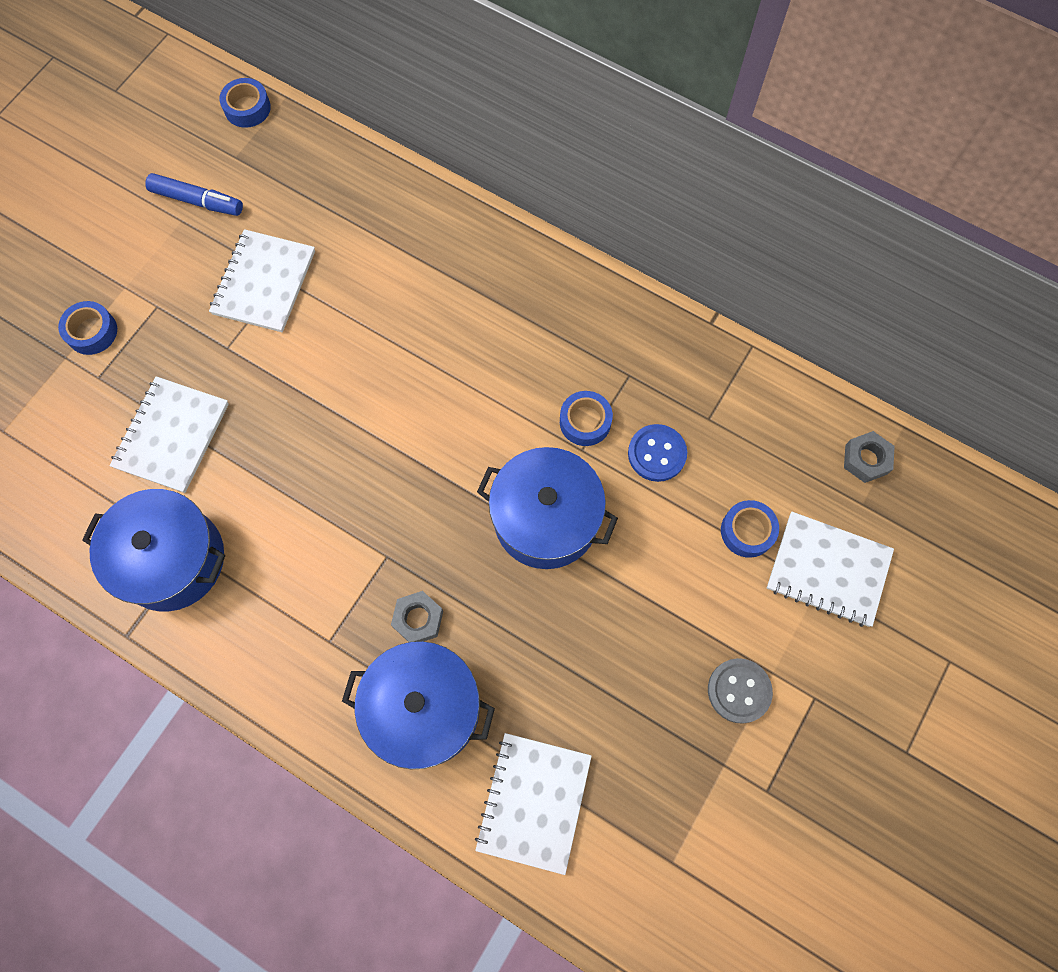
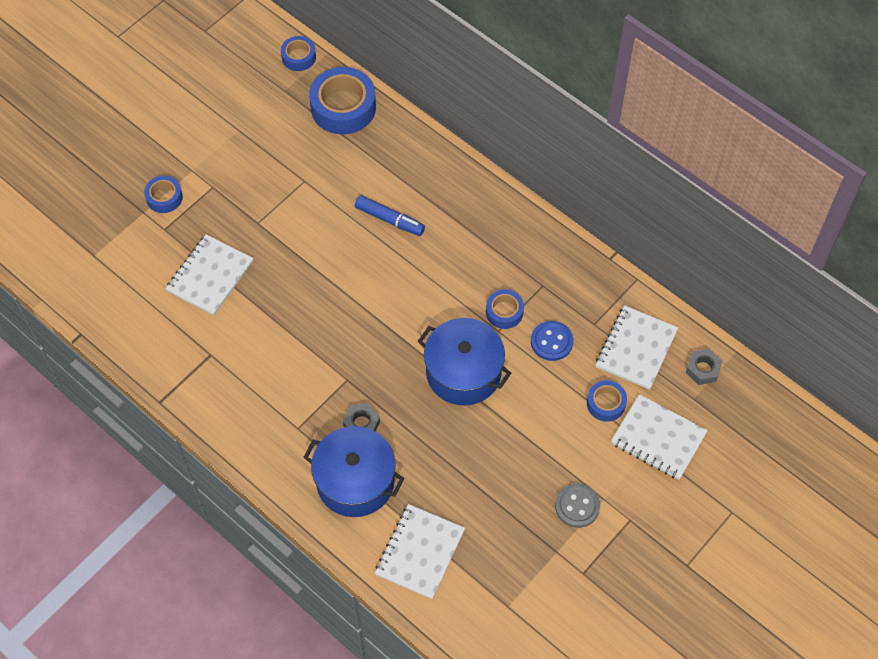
camera: 10 degrees right, 10 degrees down
(172, 559) = (198, 358): blue pot -> none
(197, 201) = (252, 118): blue marker -> blue marker (390, 220)
(264, 283) = (291, 182): white notebook -> white notebook (636, 348)
(318, 168) = (343, 107): none -> blue tape

